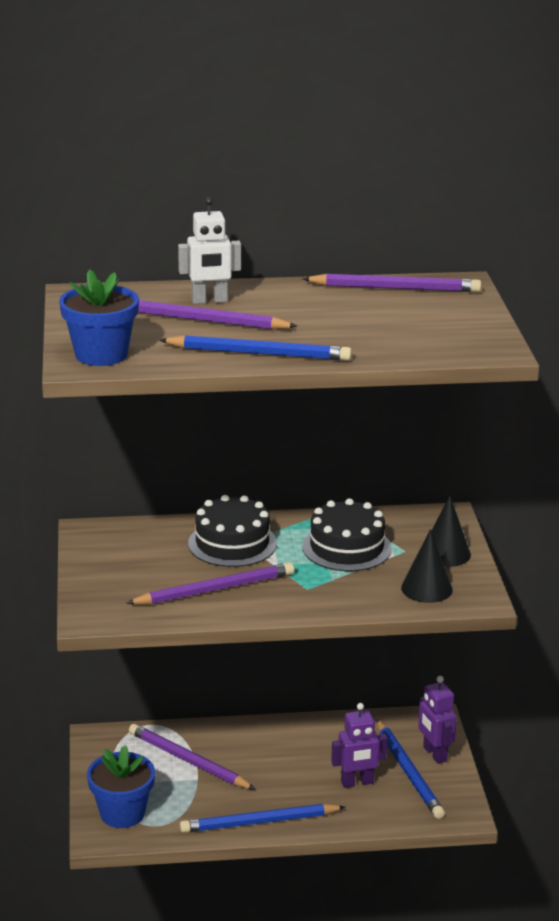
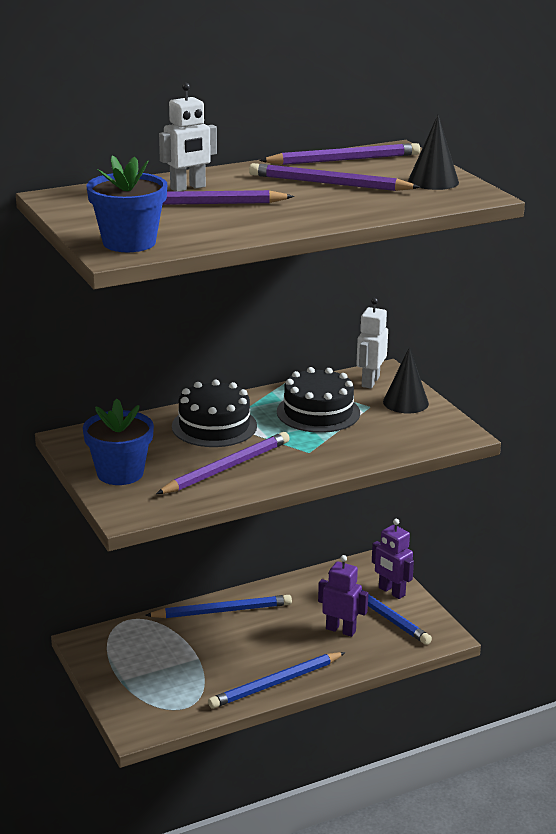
camera: 20 degrees left, 0 degrees up
(122, 813) = (146, 704): blue flower pot -> blue flower pot (120, 473)
(189, 761) = (181, 644): purple pencil -> purple pencil (329, 183)
(258, 353) = (276, 223): blue pencil -> blue pencil (222, 611)
(357, 783) = (341, 630): purple robot -> purple robot turned 120 degrees counterclockwise
(425, 523) = (370, 381): none -> white robot
(426, 588) = (411, 433): black cone -> black cone (433, 181)

